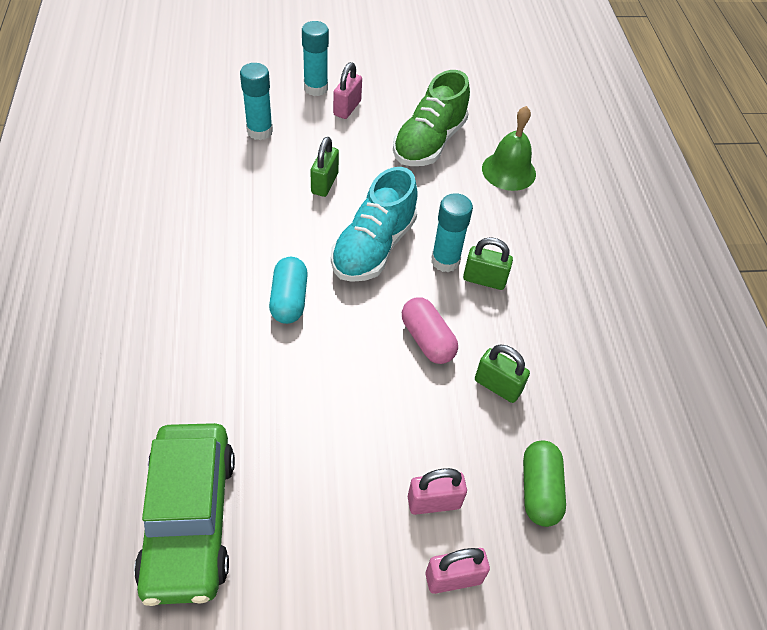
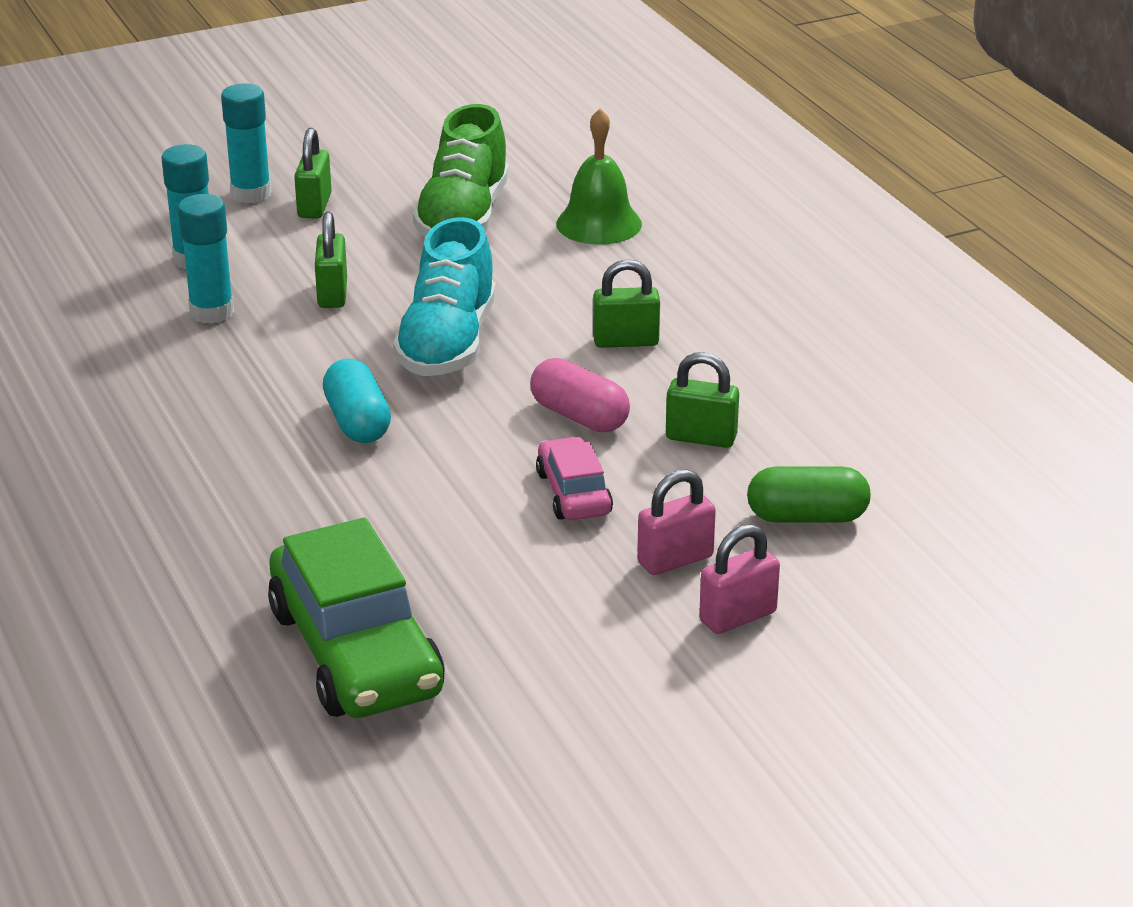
camera: 15 degrees left, 20 degrees down
(347, 108) = (314, 206): pink padlock -> green padlock
(394, 412) = (574, 493): none -> pink car
(445, 261) = (559, 335): turquoise glue stick -> turquoise glue stick (212, 312)
(539, 490) = (807, 517): green capsule -> green capsule turned 75 degrees counterclockwise

